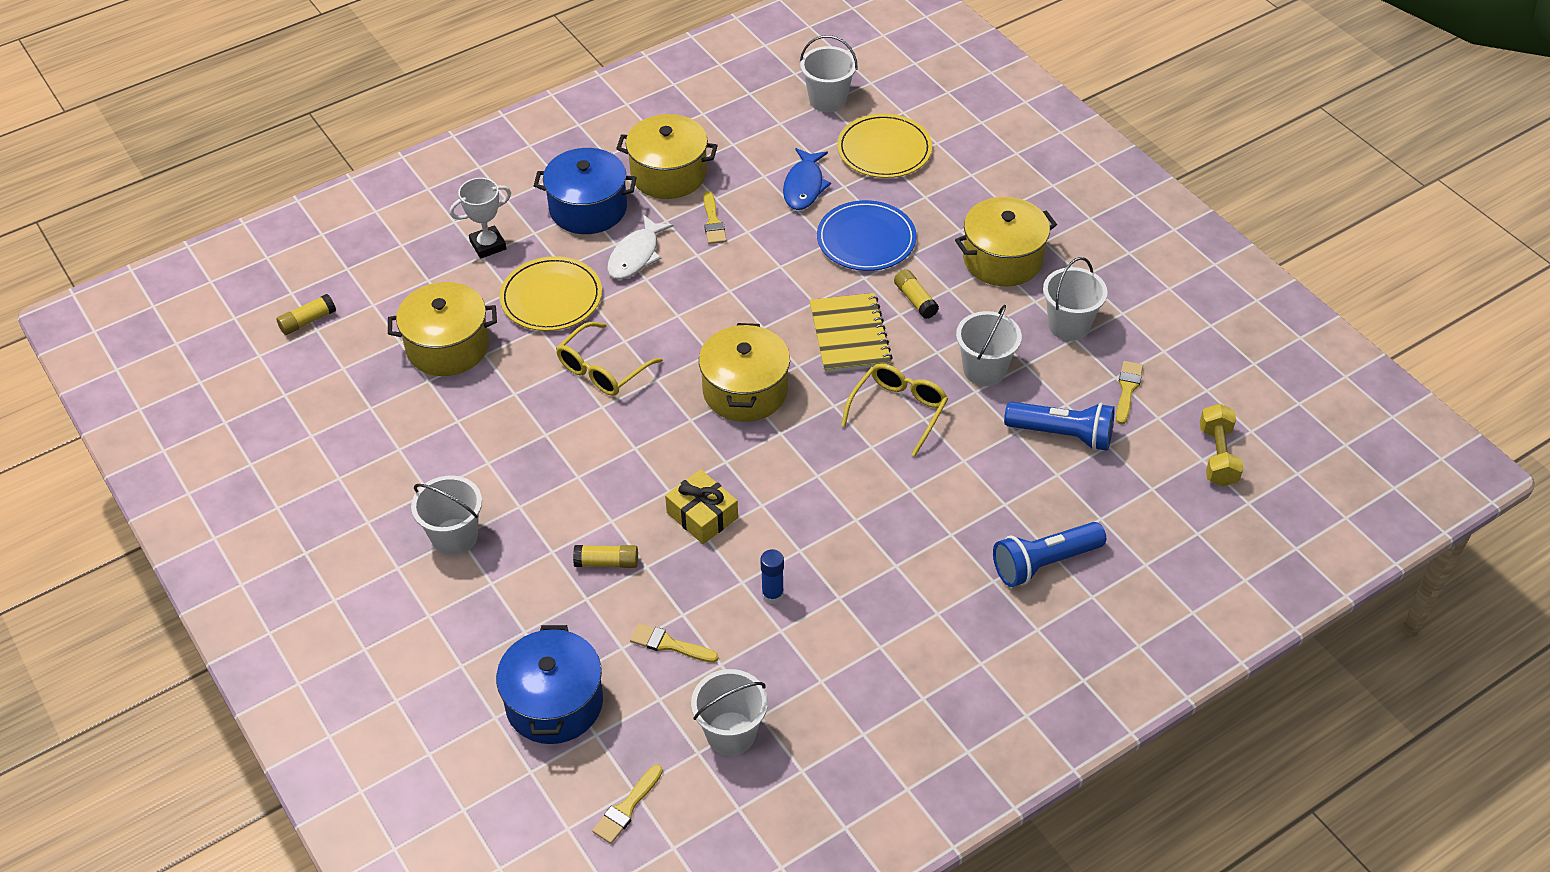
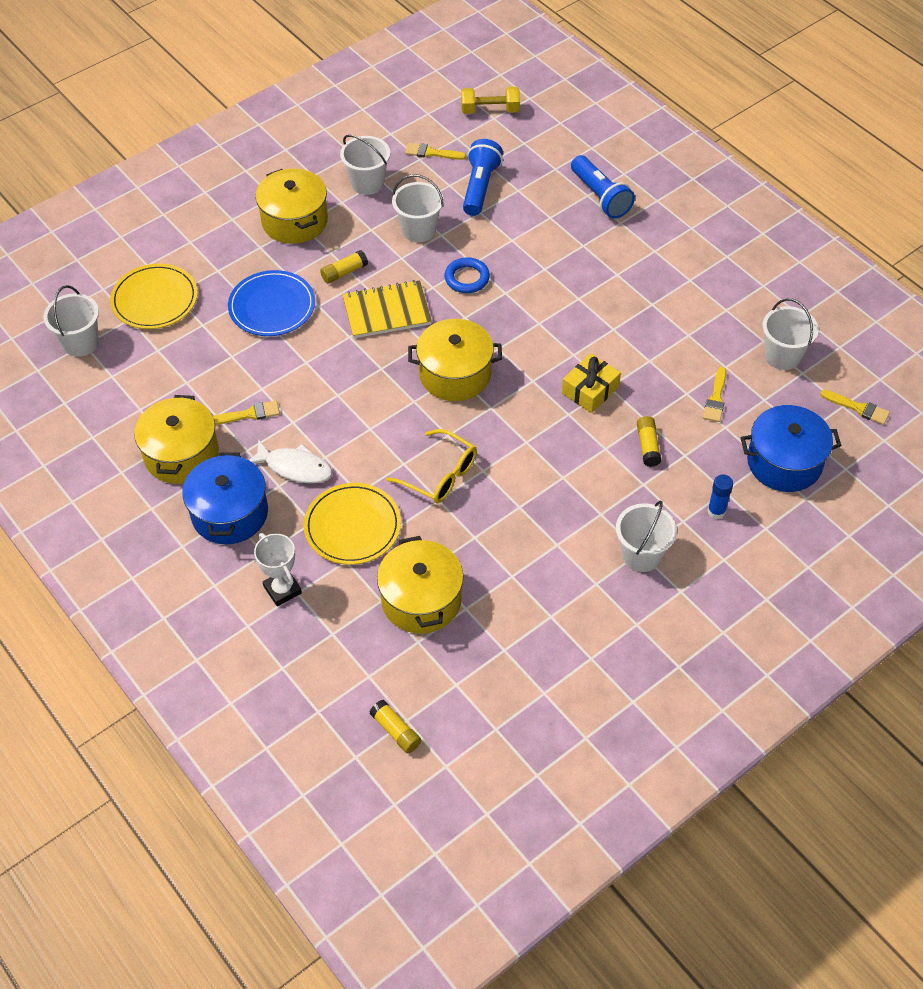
camera: 95 degrees left, 5 degrees up
(772, 594) = (657, 341): blue glue stick -> blue glue stick (716, 511)
(804, 186) = (202, 352): blue fish -> none
(898, 411) = (467, 278): yellow glasses -> blue ring

